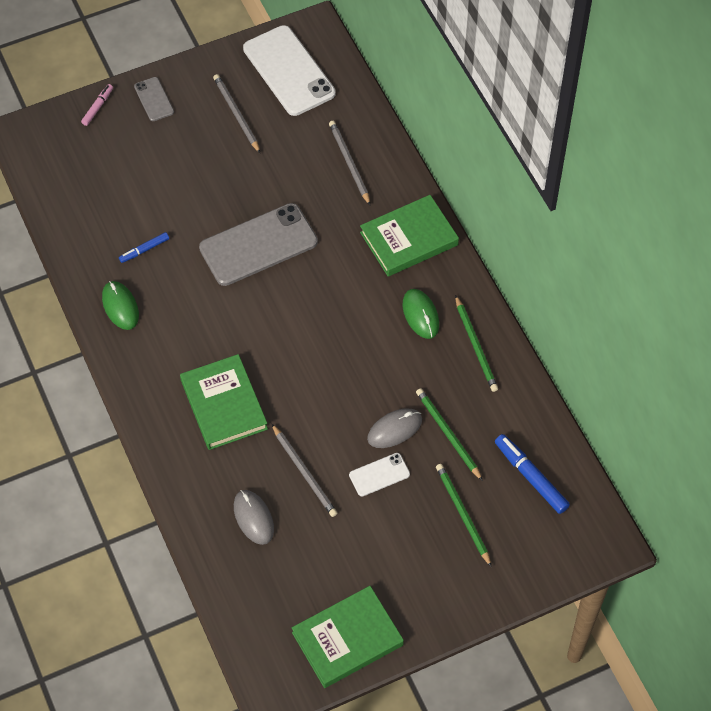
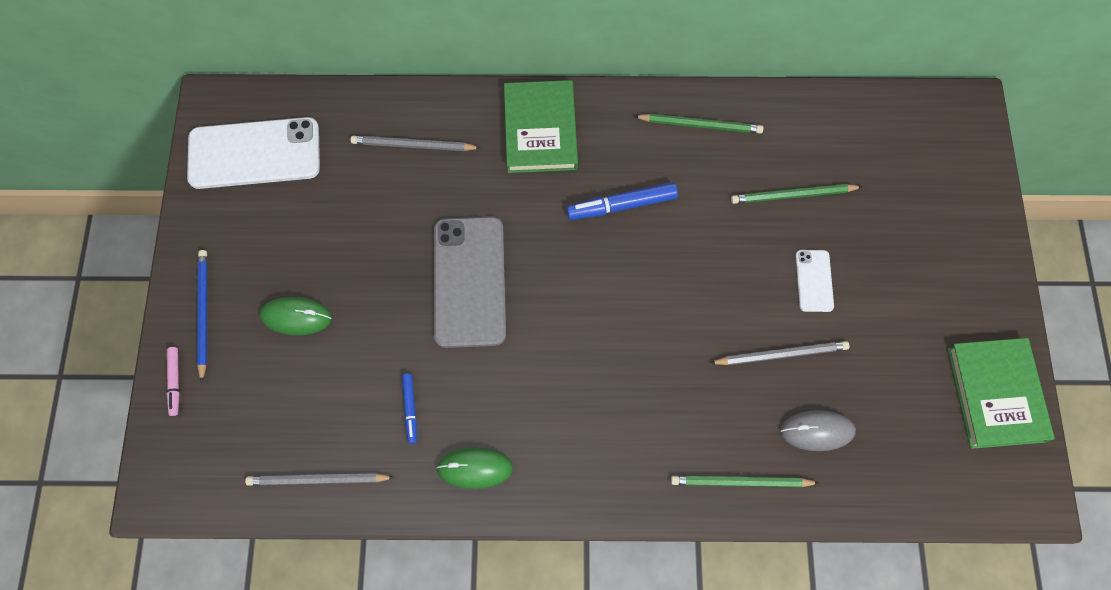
camera: 65 degrees left, 10 degrees up
(98, 107) = (175, 382): pink marker -> pink marker turned 150 degrees counterclockwise
(154, 99) = (203, 313): grey phone -> blue pencil
(224, 404) = (660, 404): green book -> none
(236, 114) = (279, 232): grey pencil -> grey pencil (317, 480)
(394, 429) = (766, 243): grey mouse -> none
(420, 315) = (639, 159): green mouse -> green mouse (296, 317)
(462, 514) = (890, 222): green pencil -> green pencil (740, 482)
(531, 477) = (872, 142): blue marker -> blue marker (621, 205)

